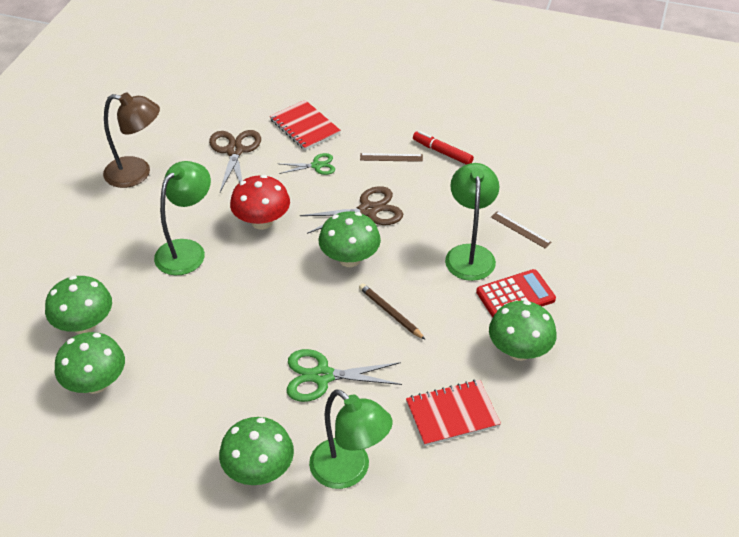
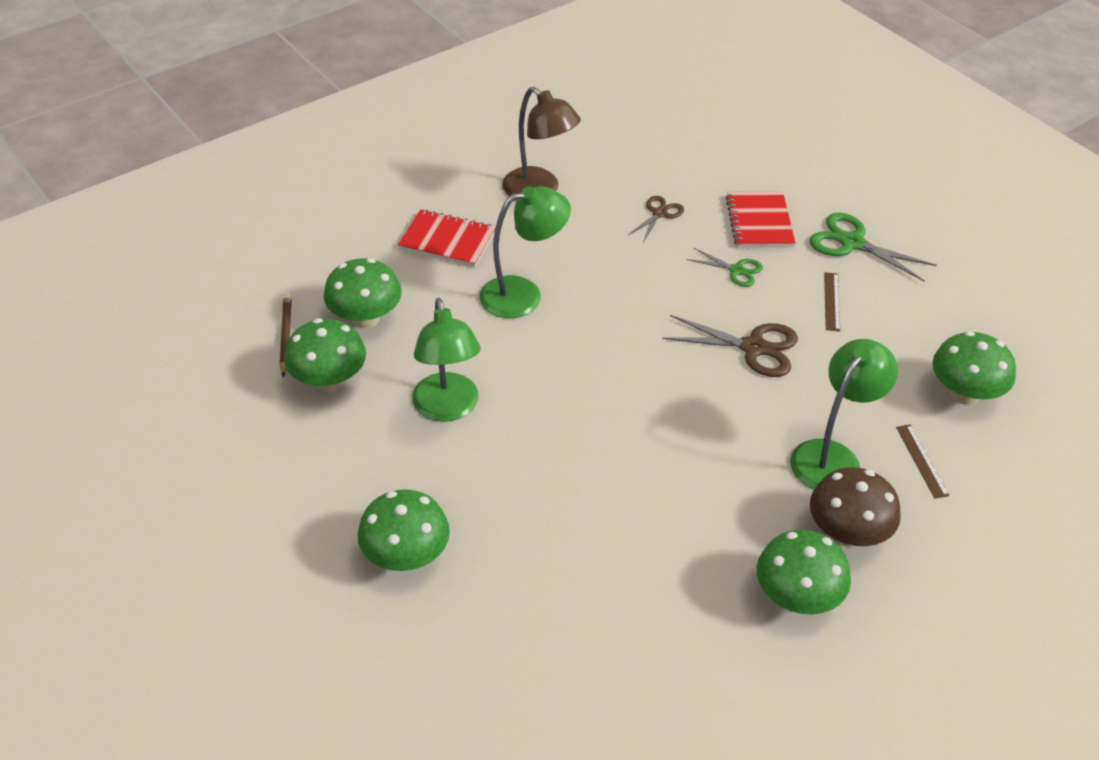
camera: 35 degrees right, 0 degrees up
(235, 151) = (659, 213): brown scissors -> brown scissors, size x0.60
(262, 222) = (625, 302): red mushroom -> none
(322, 376) = (551, 498): green scissors -> green scissors (852, 243)
(349, 259) = (687, 390): green mushroom -> green mushroom (964, 394)
(349, 471) = (494, 613): green lamp -> green lamp (448, 408)
(390, 313) = (682, 472): brown pencil -> brown pencil (286, 336)
(391, 157) = (831, 301): brown ruler -> brown ruler turned 60 degrees clockwise
(442, 152) = (900, 324): red marker -> none
(452, 414) = (656, 621): red notebook -> red notebook (447, 240)
(515, 296) = (847, 533): red calculator -> brown mushroom

